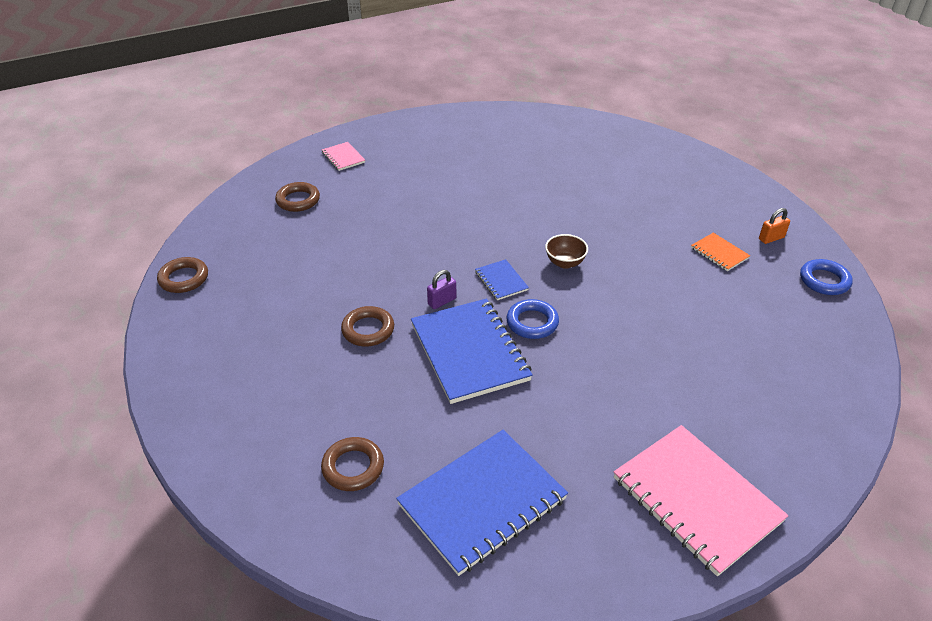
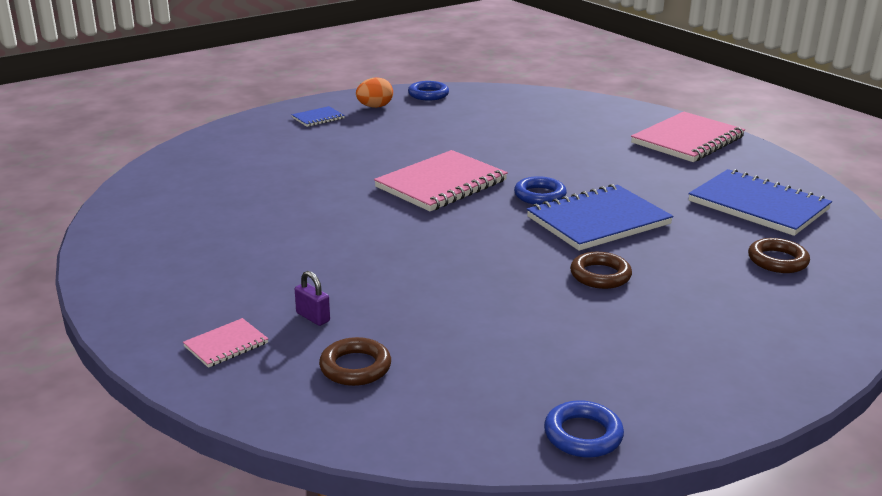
camera: 100 degrees left, 15 degrees down
(184, 278) = (583, 435): brown ring -> blue ring
(442, 301) = (532, 239): purple padlock -> purple padlock (313, 317)
(501, 281) = (484, 212): blue notebook -> blue notebook (318, 118)
(565, 263) = (441, 184): brown bowl -> pink notebook
(719, 253) = (403, 124): orange notebook -> none
(771, 238) = (374, 107): orange padlock -> orange egg

